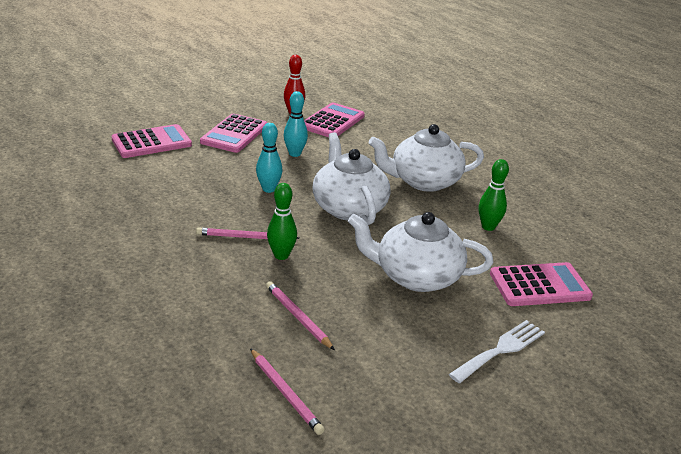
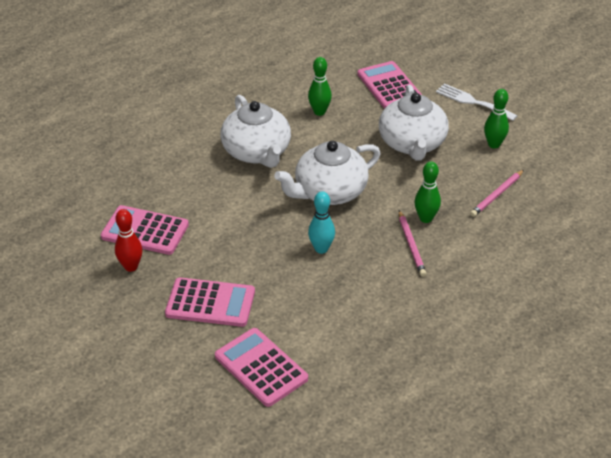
camera: 100 degrees left, 10 degrees up
(285, 393) = (573, 187): pink pencil -> none
(295, 154) = (238, 245): turquoise bowling pin -> none
(399, 343) = (494, 144): none -> green bowling pin

